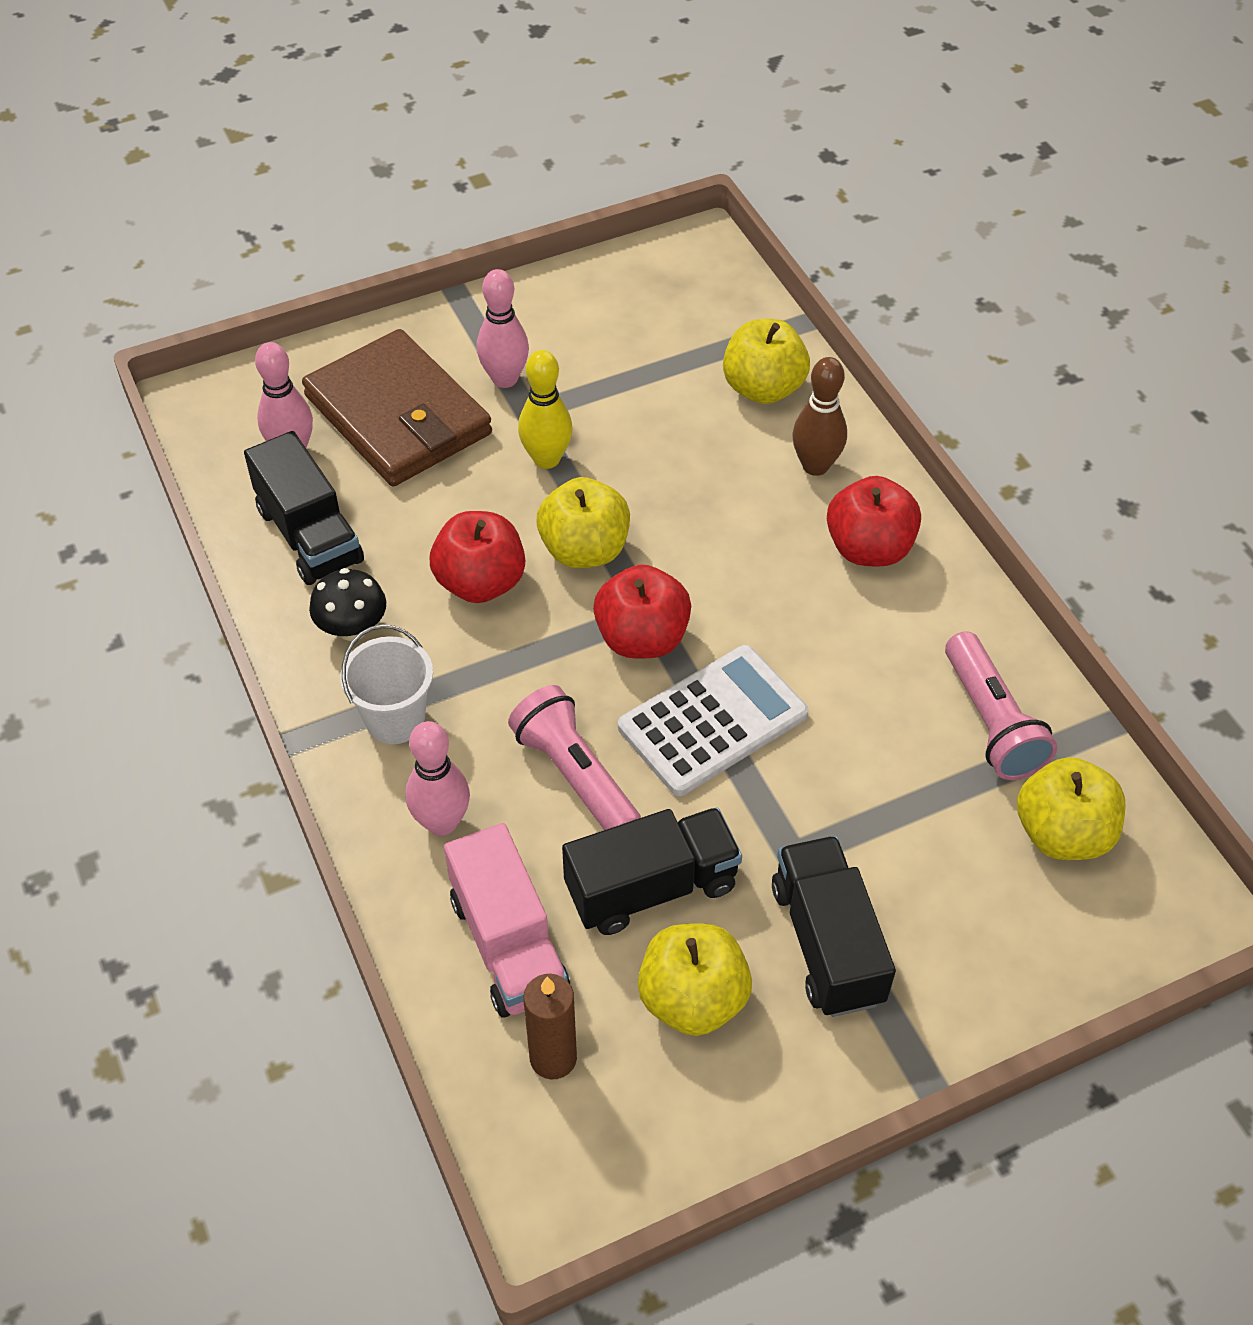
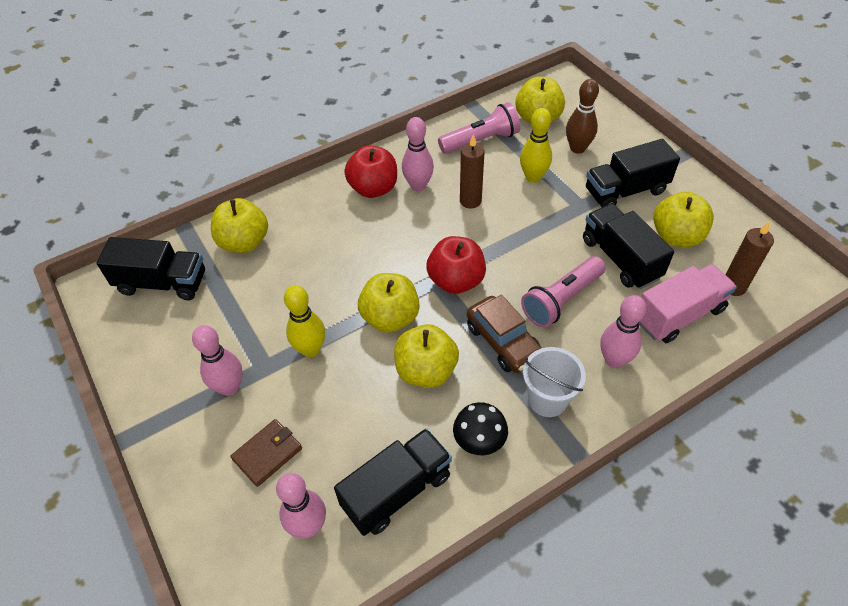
camera: 95 degrees left, 0 degrees up
(398, 415) = (267, 453): brown wallet -> brown wallet, size x0.45
(480, 583) = (426, 371): red apple -> yellow apple
(510, 682) = (503, 341): none -> brown car
(696, 307) = (162, 283): none -> black truck
(712, 721) = (507, 243): white calculator -> none
(815, 466) = (311, 214): brown bowling pin -> brown bowling pin (577, 148)
(824, 682) = (470, 201): none -> brown candle
(870, 611) = (418, 186): none -> pink bowling pin
(880, 791) = (533, 177): none -> yellow bowling pin

